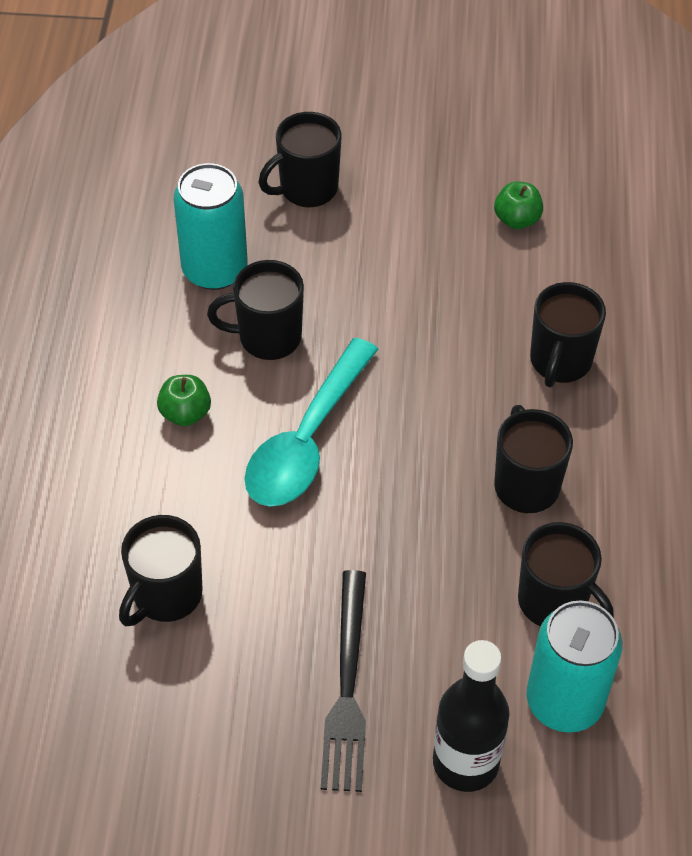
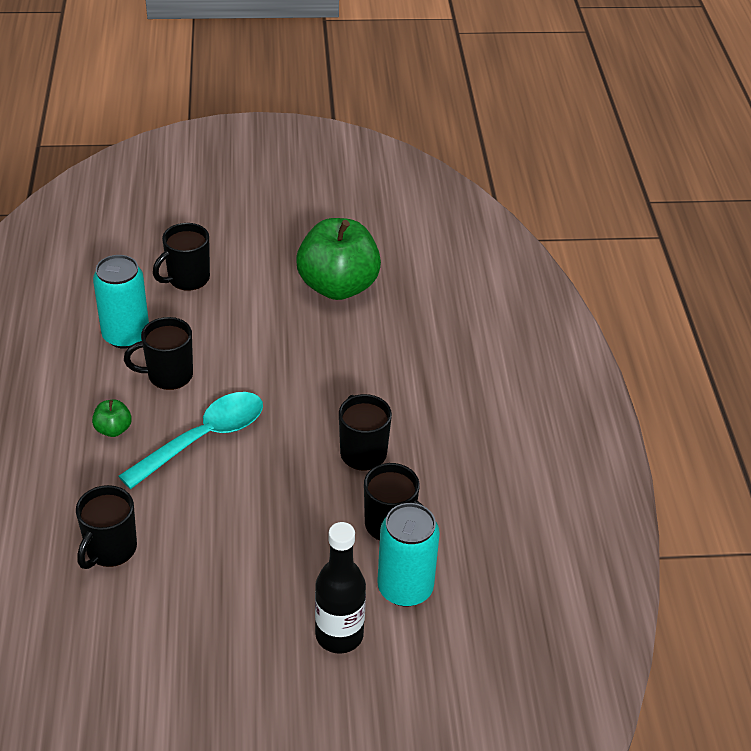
camera: 10 degrees left, 10 degrees down
(307, 440) = (203, 438): turquoise spoon -> turquoise spoon turned 150 degrees counterclockwise
(347, 687) = (249, 595): black fork -> none
(517, 219) = (338, 286): green apple -> green apple, size x2.42
(560, 361) = (378, 372): black mug -> none

